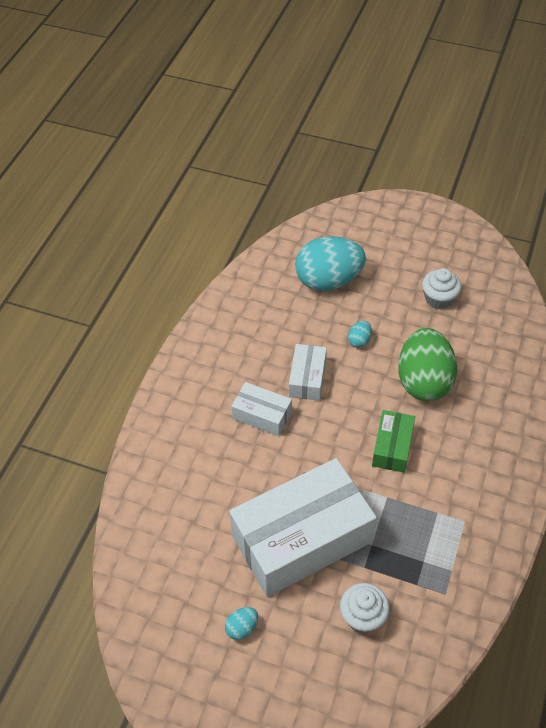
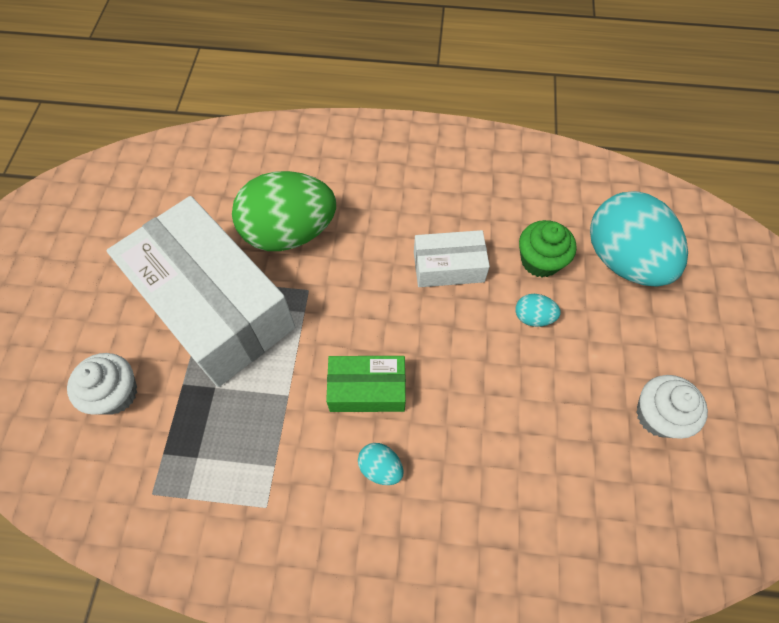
camera: 75 degrees right, 10 degrees up
(242, 628) = (98, 269): turquoise egg -> turquoise egg (380, 467)
(262, 415) = (378, 229): white box -> none
(317, 325) = (540, 261): none -> green cupcake
(423, 381) = (491, 415): green egg -> green egg (289, 233)

